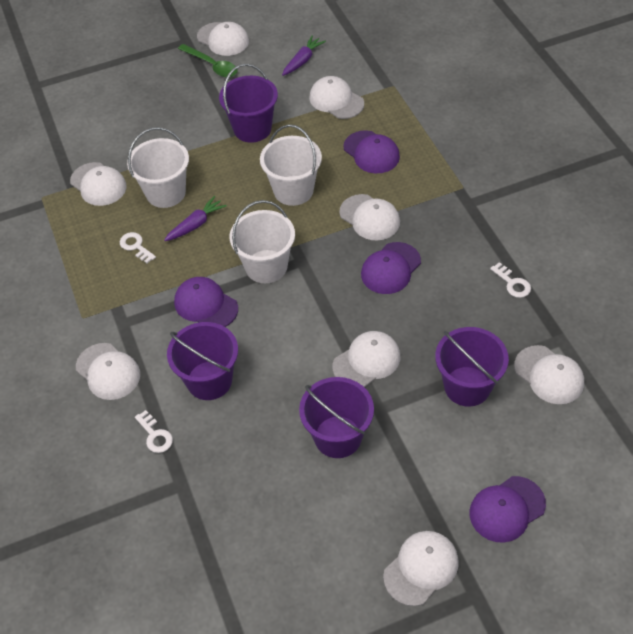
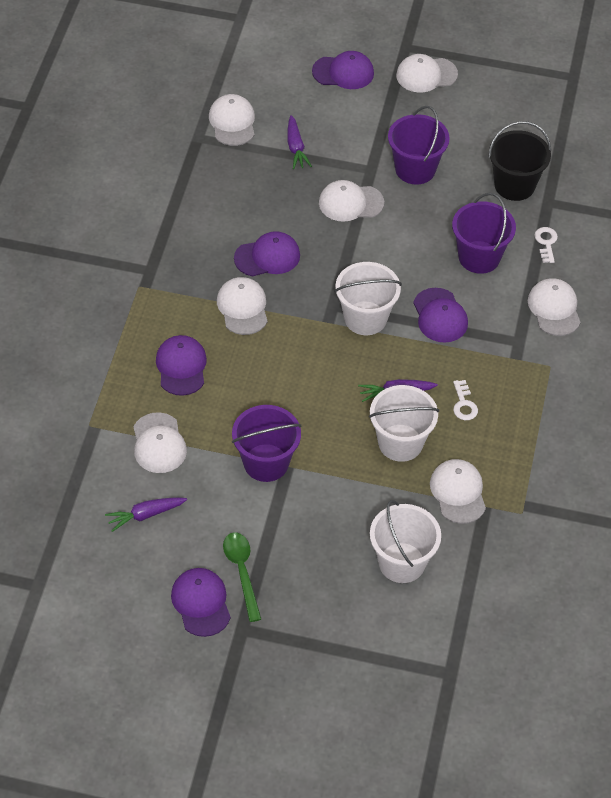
camera: 150 degrees left, 0 degrees up
(223, 39) = (201, 603): white cap -> purple cap
(227, 482) = (514, 185): none -> black bucket
(293, 190) = (284, 373): white bucket -> white bucket (402, 562)
(467, 386) = (295, 147): purple bucket -> purple carrot
(512, 283) = (187, 191): white key -> none

